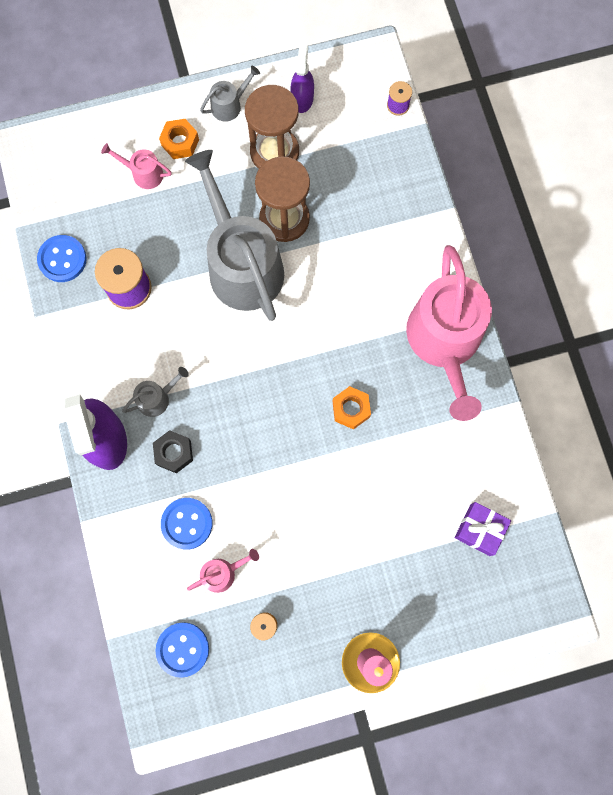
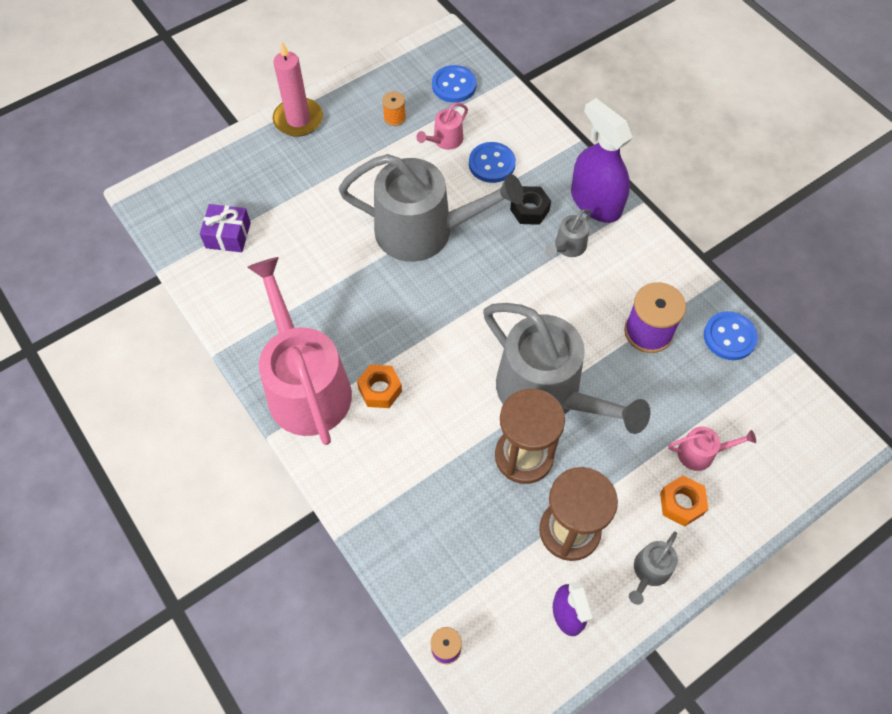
camera: 160 degrees right, 15 degrees down
(286, 465) = (423, 231): none -> grey watering can
(351, 409) = (381, 294): orange nut -> orange nut (380, 390)

